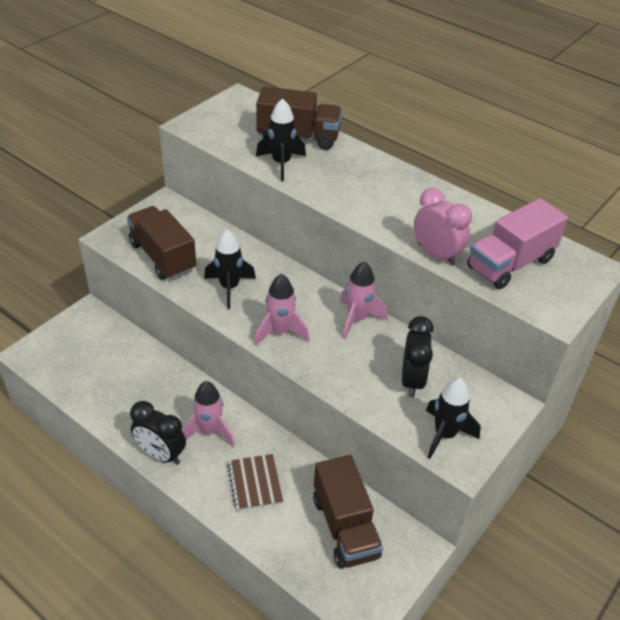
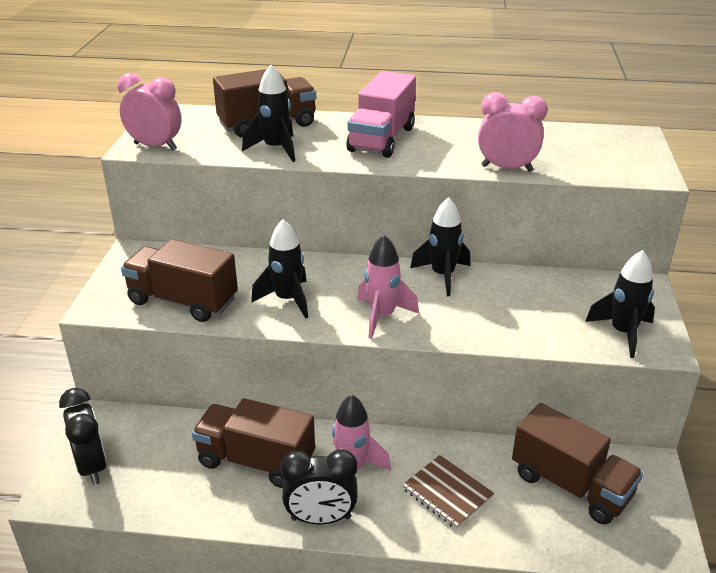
camera: 30 degrees left, 10 degrees down
(156, 393) = (256, 461): none -> brown truck
(202, 128) = (155, 147): none -> pink clock
(357, 319) = (442, 276): pink rocket -> black rocket
(412, 380) = (546, 303): black clock -> black clock (92, 466)
(510, 263) = (573, 154): pink truck -> pink truck (381, 139)

